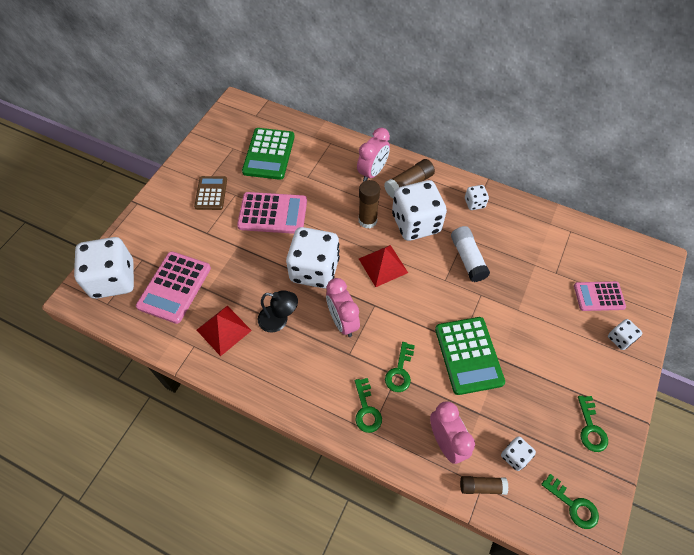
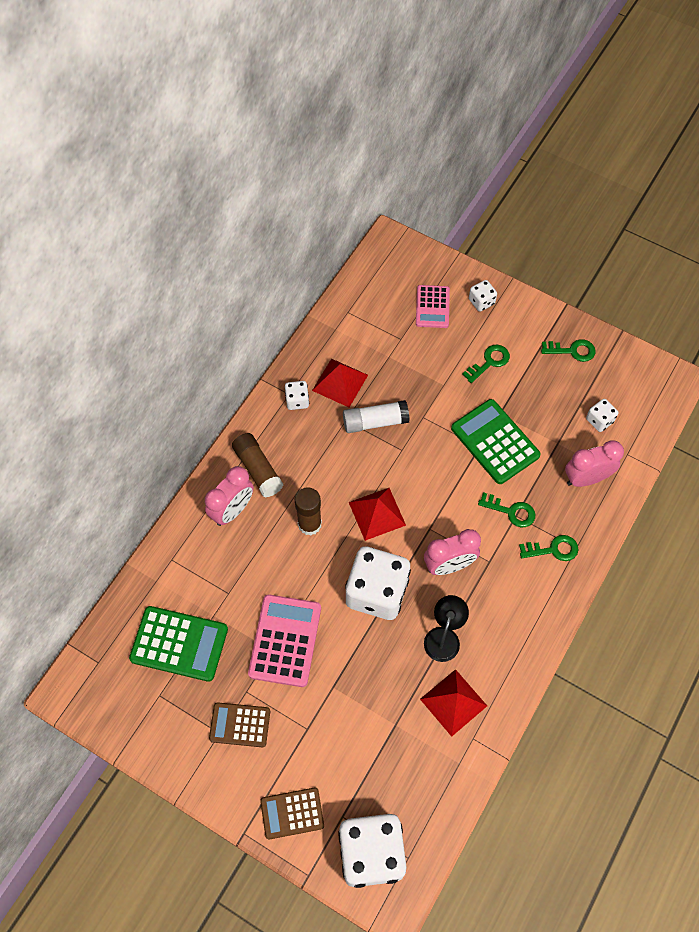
camera: 85 degrees left, 5 degrees up
(147, 229) = (292, 813): none -> brown calculator
(174, 287) = (389, 767): pink calculator -> none
(372, 172) = (232, 510): pink clock -> pink clock turned 90 degrees clockwise
(416, 223) = (320, 469): white dice -> none
(468, 355) = (495, 442): green calculator -> green calculator turned 120 degrees counterclockwise
(482, 486) = (628, 454): brown glue stick -> none
(499, 231) = (340, 382): none -> red pyramid
(573, 505) = (642, 382): green key -> green key (489, 362)

